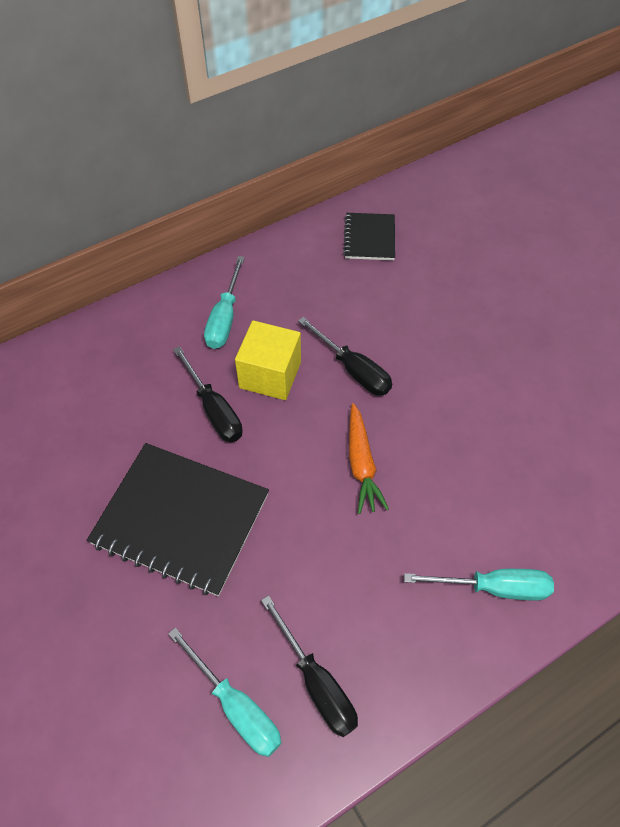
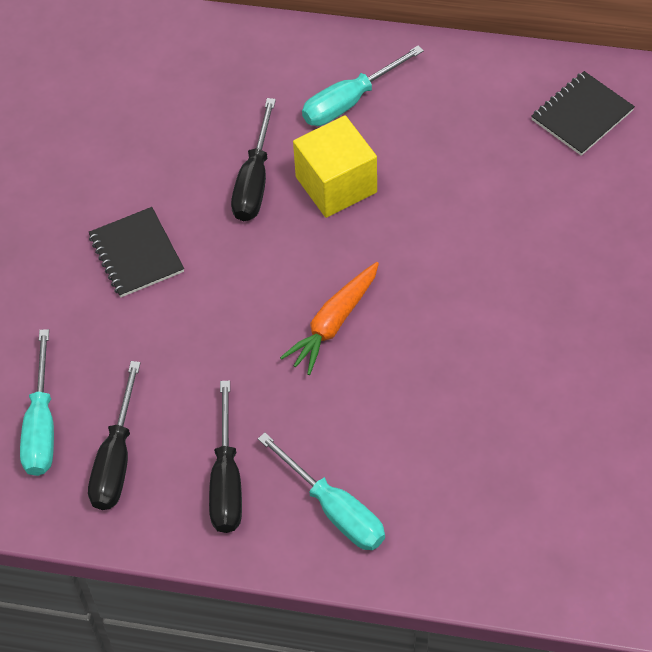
camera: 45 degrees right, 0 degrees up
(181, 519) = (136, 254): black notebook -> black notebook, size x0.54
(353, 369) = (418, 235): black screwdriver -> black screwdriver (227, 480)

